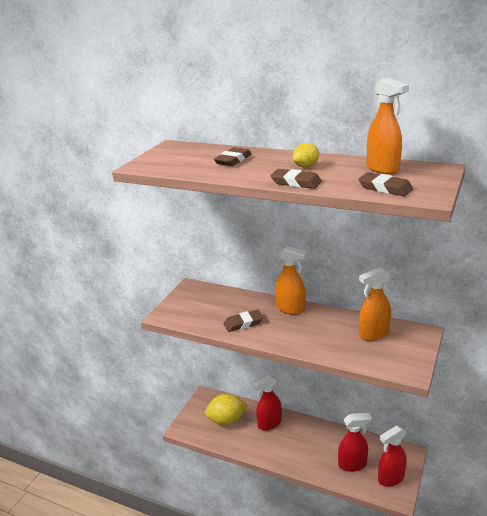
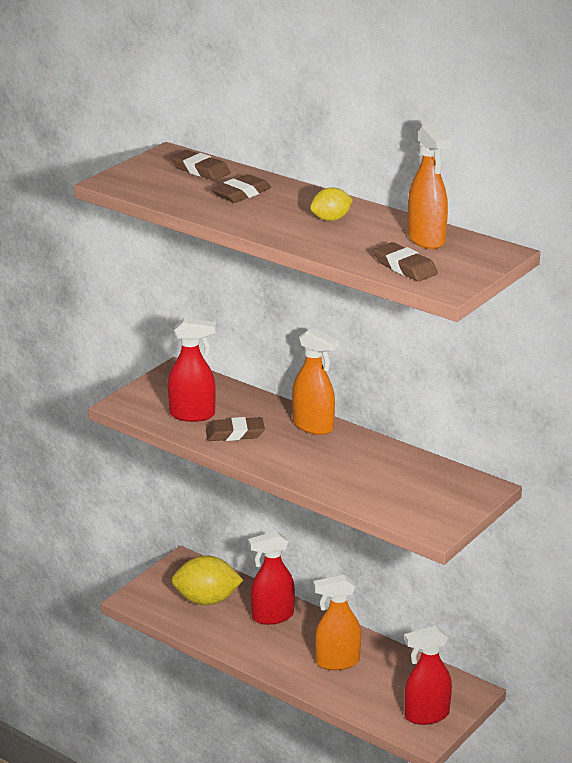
camera: 10 degrees right, 0 degrees up
(296, 182) = (301, 241): brown eraser -> brown eraser (200, 170)
(352, 464) = (377, 689): red spray bottle -> red spray bottle (193, 415)
(373, 334) = (413, 478): orange spray bottle -> orange spray bottle (337, 662)

